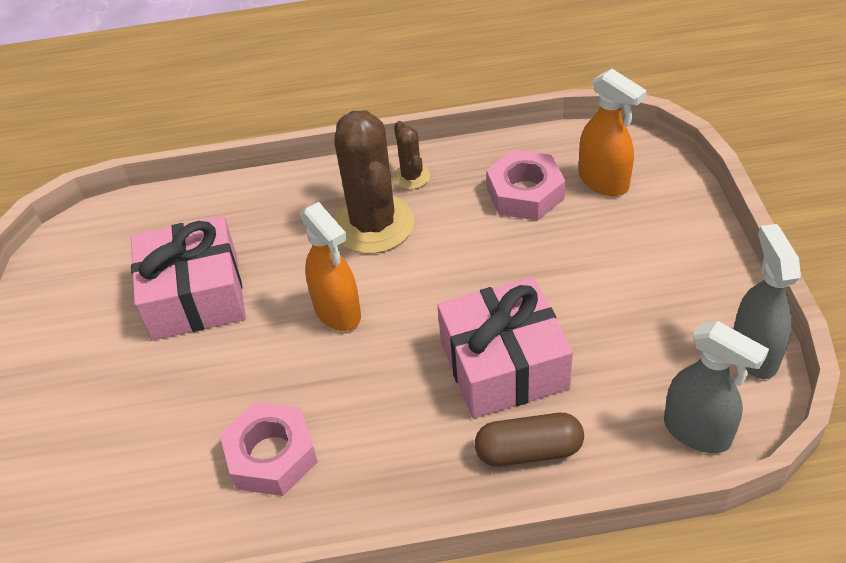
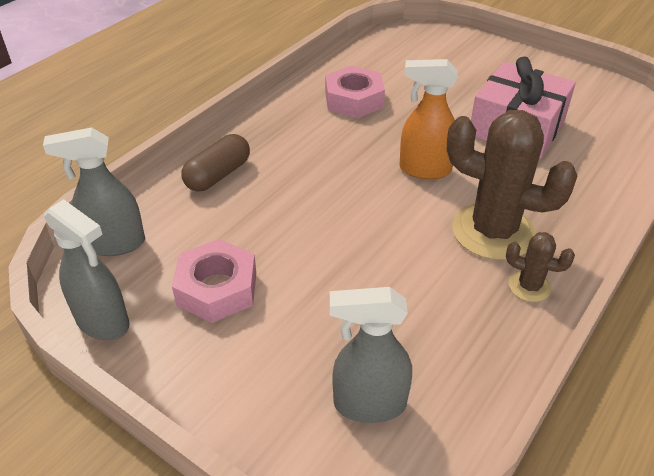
camera: 130 degrees right, 5 degrees down
(503, 365) = (283, 205): pink gift -> none
(525, 193) = (422, 338): pink nut -> pink nut (217, 288)
(604, 182) = (368, 404): orange spray bottle -> grey spray bottle

